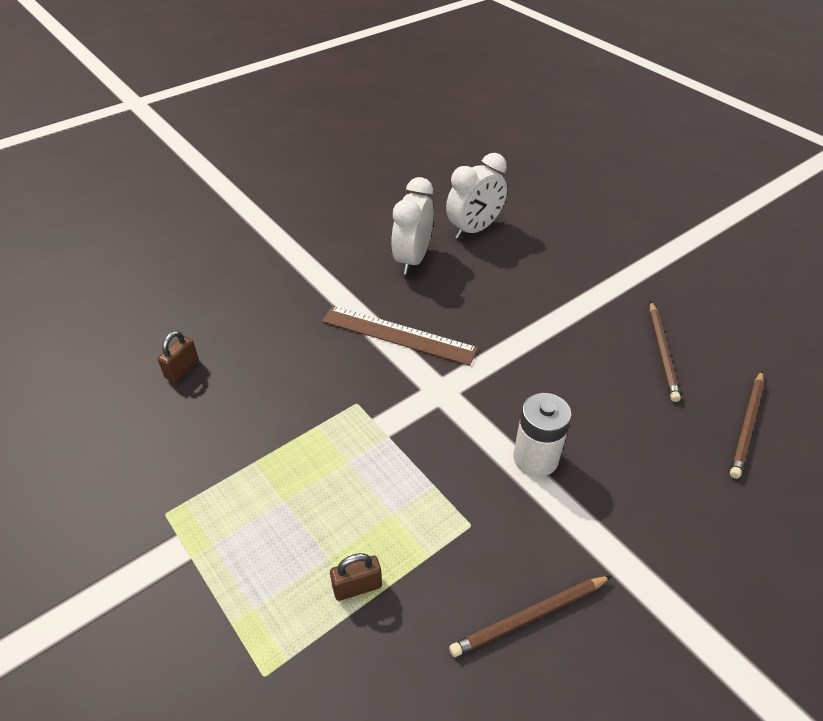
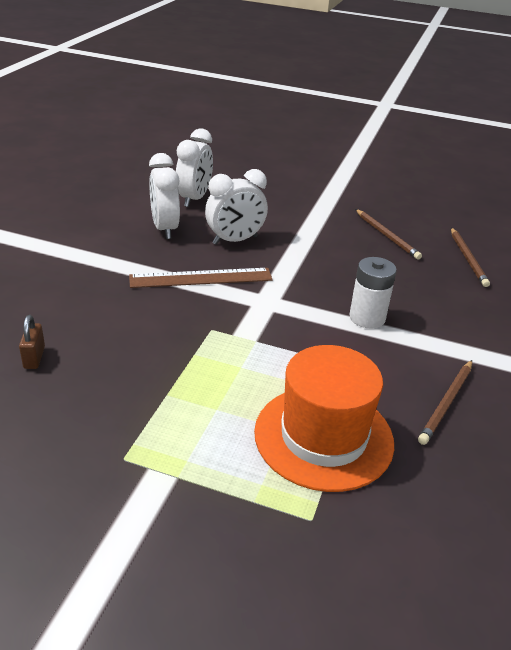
camera: 35 degrees left, 10 degrees down
(357, 587) = (323, 437): brown padlock -> orange hat
(473, 298) = (235, 240): none -> white clock

